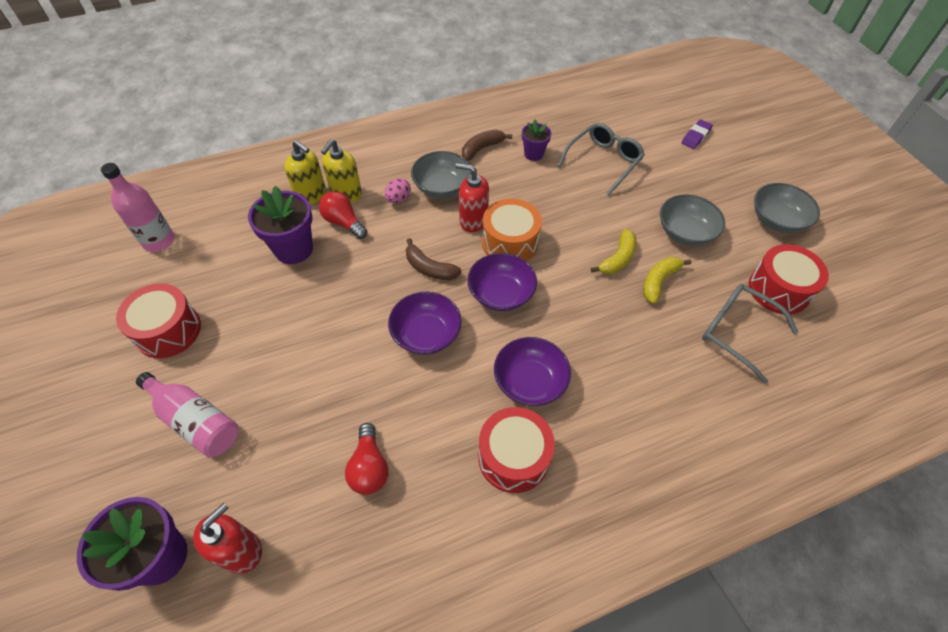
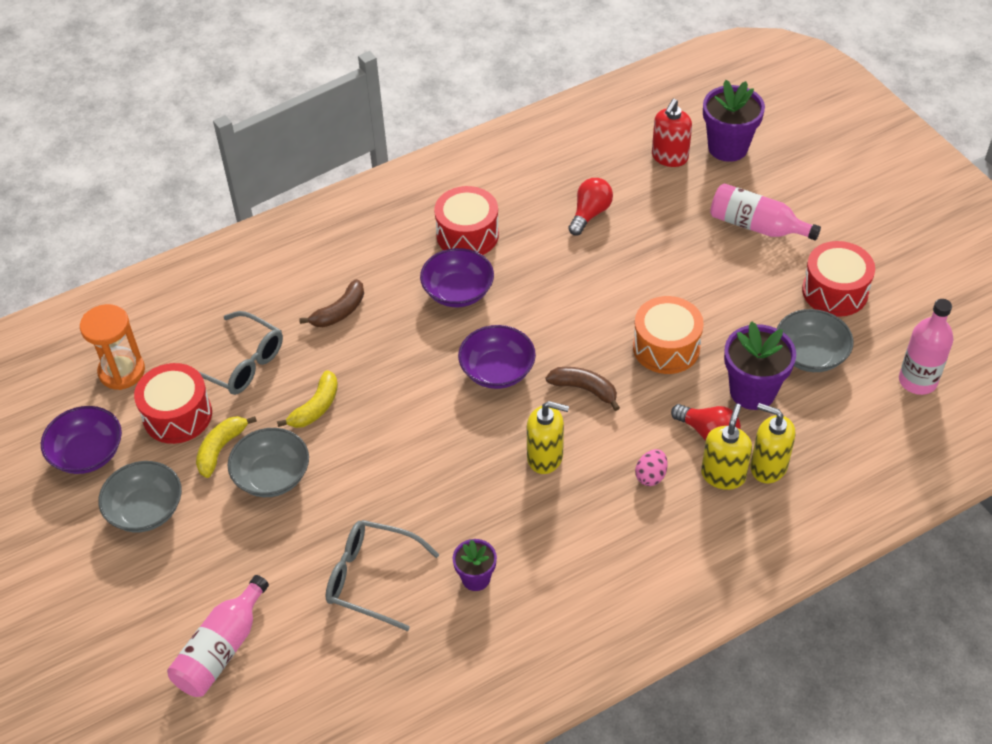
camera: 175 degrees right, 5 degrees down
(369, 467) = (590, 214): red light bulb -> red light bulb turned 45 degrees clockwise
(426, 334) = (569, 320): purple bowl -> purple bowl (88, 453)
(442, 187) = (597, 502): grey bowl -> grey bowl (810, 355)
(473, 220) = (545, 457): red soap dispenser -> yellow soap dispenser
(482, 148) = (554, 578): brown banana -> brown banana (339, 312)
(510, 243) = (494, 433): orange drum -> orange drum (666, 347)
(603, 161) = (371, 578): grey glasses -> grey glasses turned 75 degrees clockwise
(617, 259) = (362, 429): yellow banana -> yellow banana (221, 449)
(695, 136) = (221, 649): purple eraser -> pink bottle
(847, 338) = (122, 371): none -> orange hourglass

